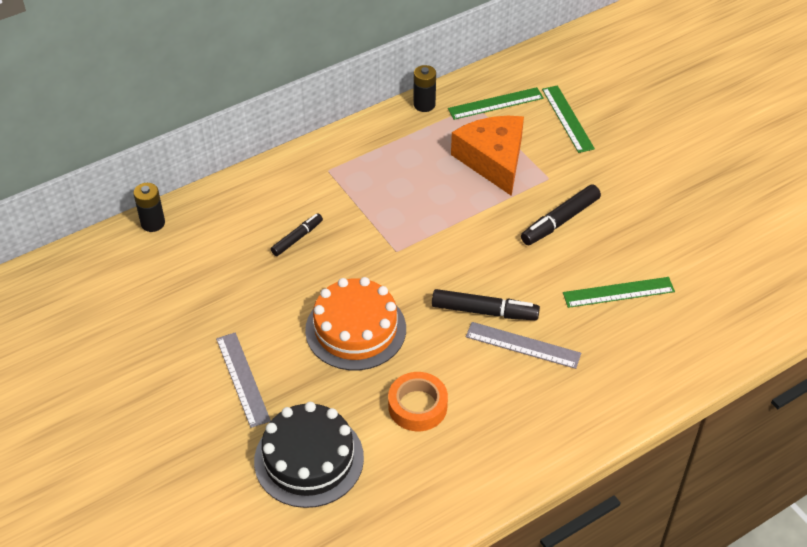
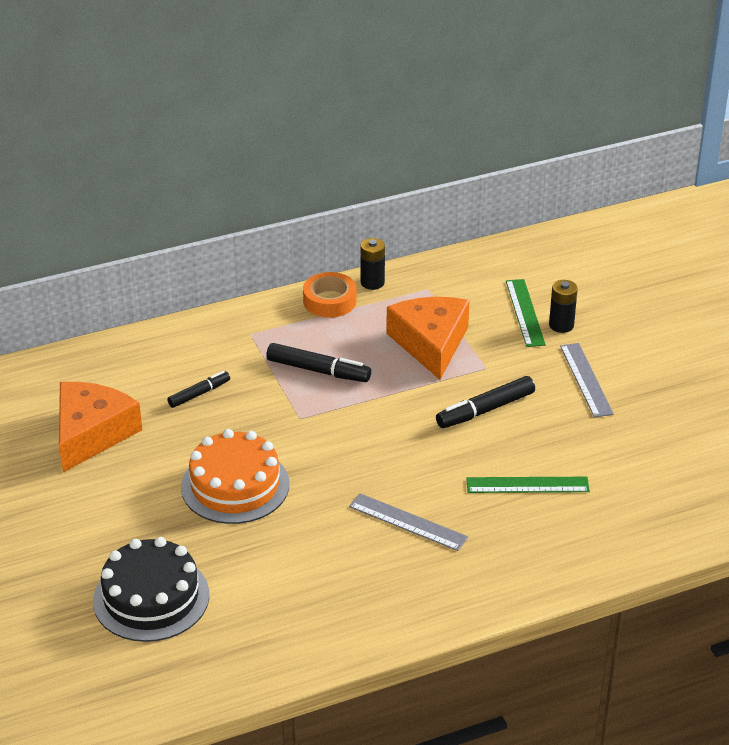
camera: 10 degrees right, 10 degrees down
(153, 223) = (54, 363): black battery -> black battery (561, 325)
(208, 293) = (91, 434): none -> orange cheese
(242, 379) = (104, 516): grey ruler -> grey ruler (586, 379)
(417, 406) = (278, 564): orange tape -> orange tape (329, 301)
(484, 311) = (376, 485): black marker -> black marker (318, 370)
(495, 103) = (450, 289): green ruler -> none

